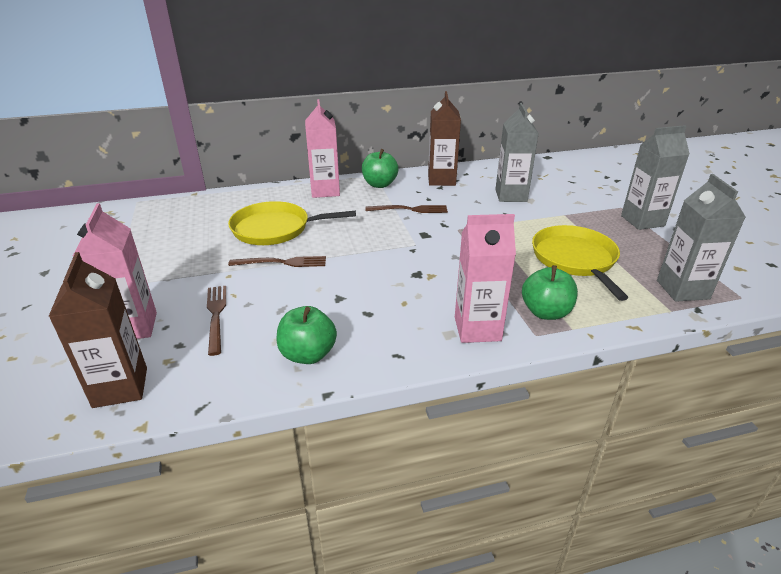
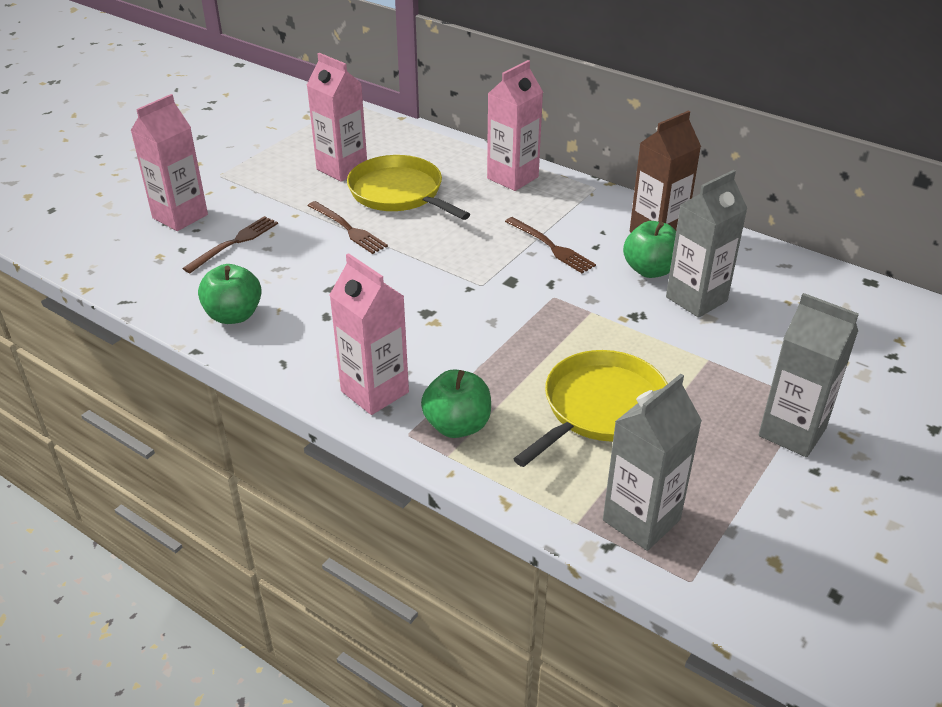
camera: 50 degrees right, 5 degrees up
(120, 387) = (113, 255): brown carton -> none
(209, 235) = (342, 168): none -> pink carton
(379, 184) = (579, 200): green apple -> green apple (650, 270)

